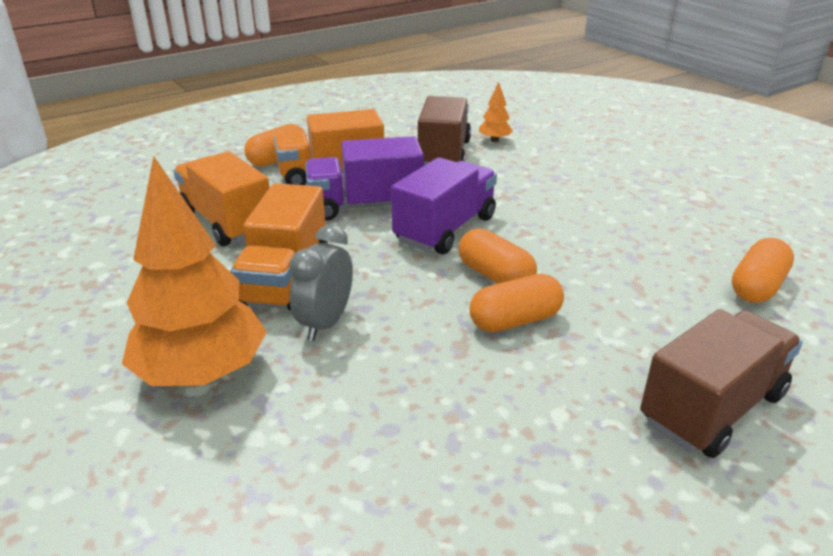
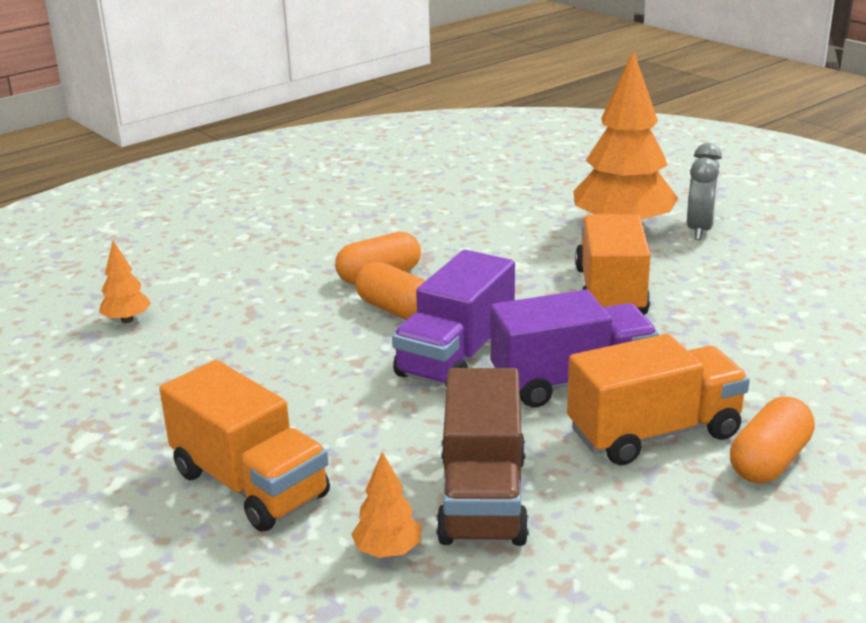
camera: 175 degrees right, 5 degrees down
(226, 222) = (733, 345): orange truck -> orange truck (250, 484)
(325, 323) = (548, 262): grey clock -> grey clock (699, 230)
(712, 408) = (243, 238): brown truck -> none
(757, 287) = (127, 320): orange capsule -> orange tree

